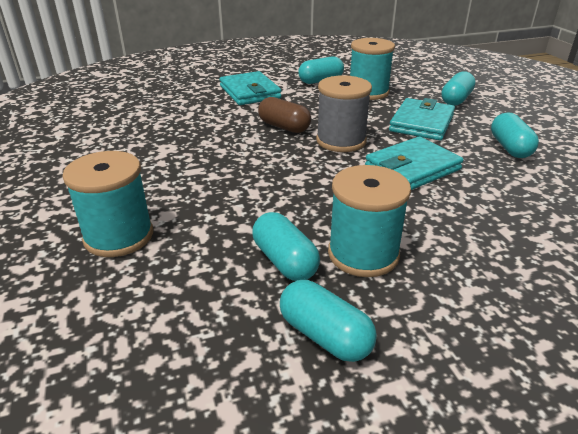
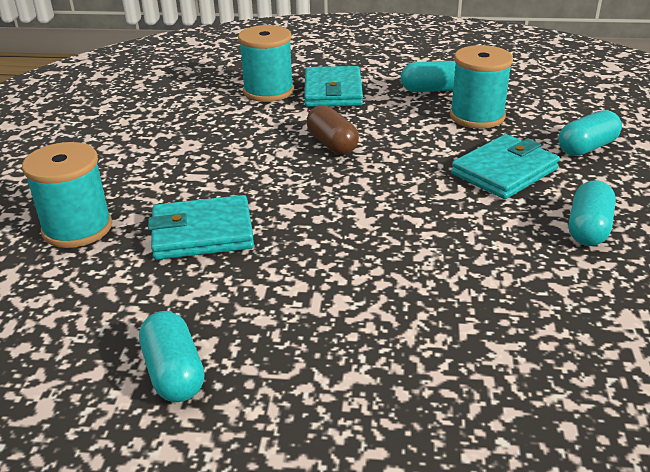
camera: 25 degrees right, 0 degrees up
(285, 261) = (201, 293): turquoise capsule -> none
(341, 141) = (381, 174): grey spool -> none
(363, 254) = (282, 308): turquoise spool -> turquoise spool (268, 91)
(412, 168) = (432, 226): turquoise wallet -> turquoise wallet (202, 233)

